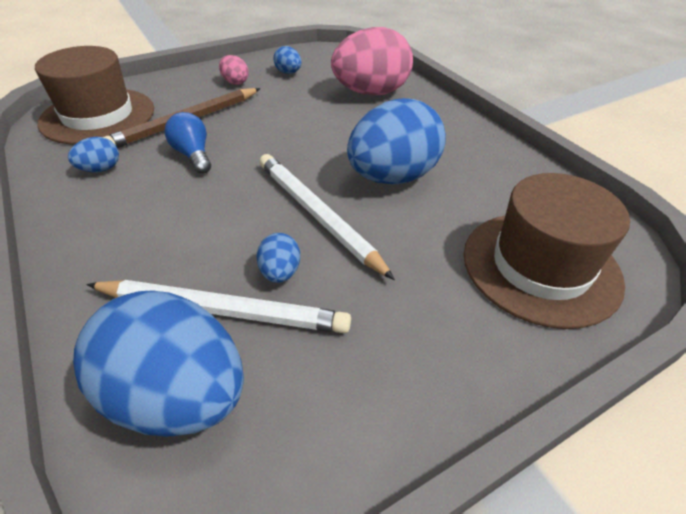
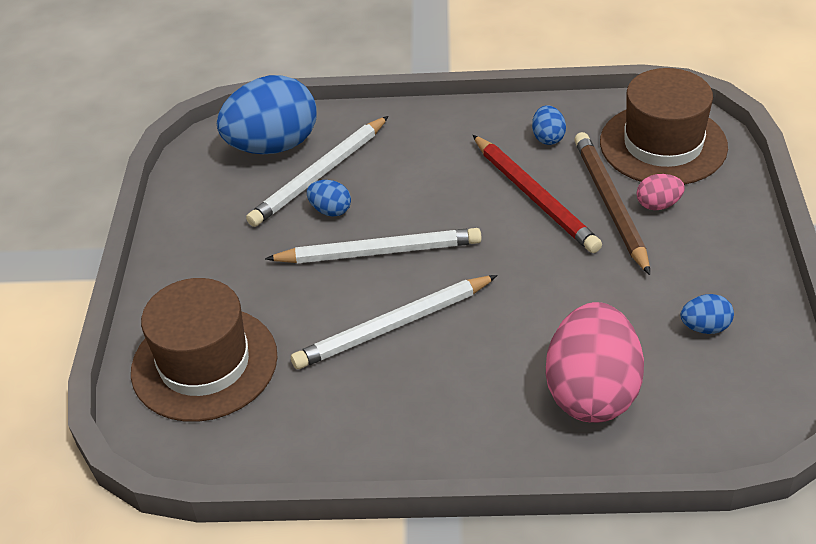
camera: 125 degrees right, 0 degrees up
(193, 155) = (535, 197): blue light bulb -> red pencil
(235, 82) = (699, 266): pink egg -> pink egg (658, 205)
(392, 177) = (393, 326): blue egg -> white pencil

